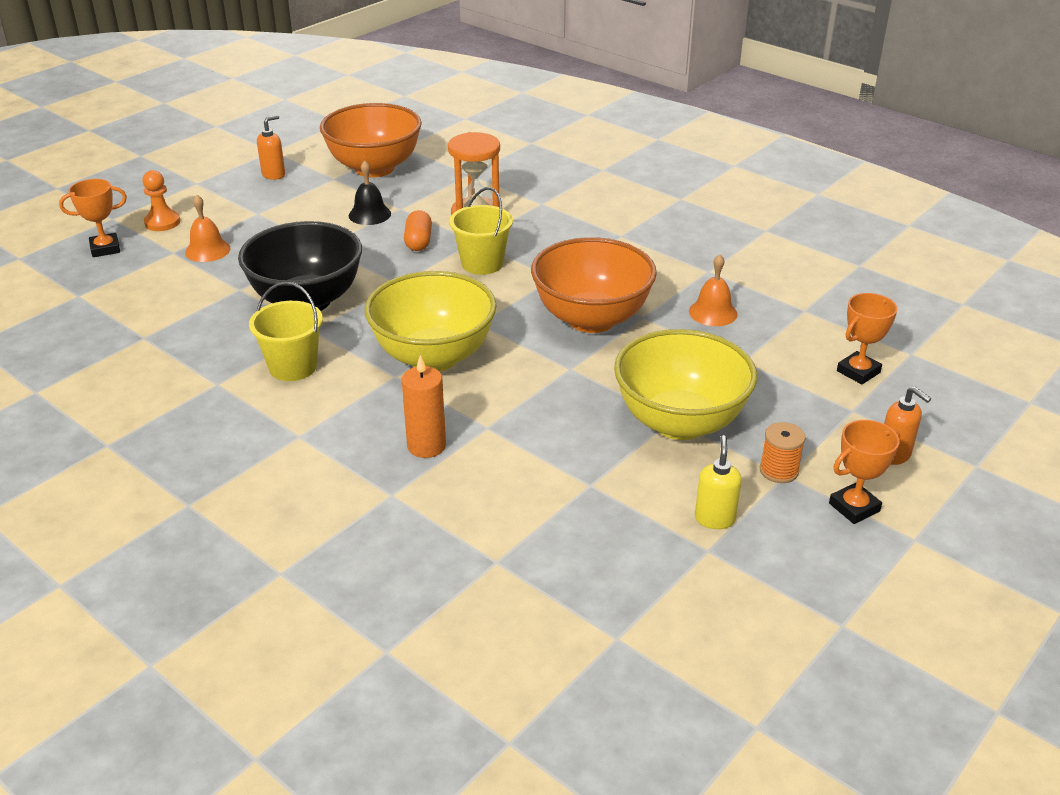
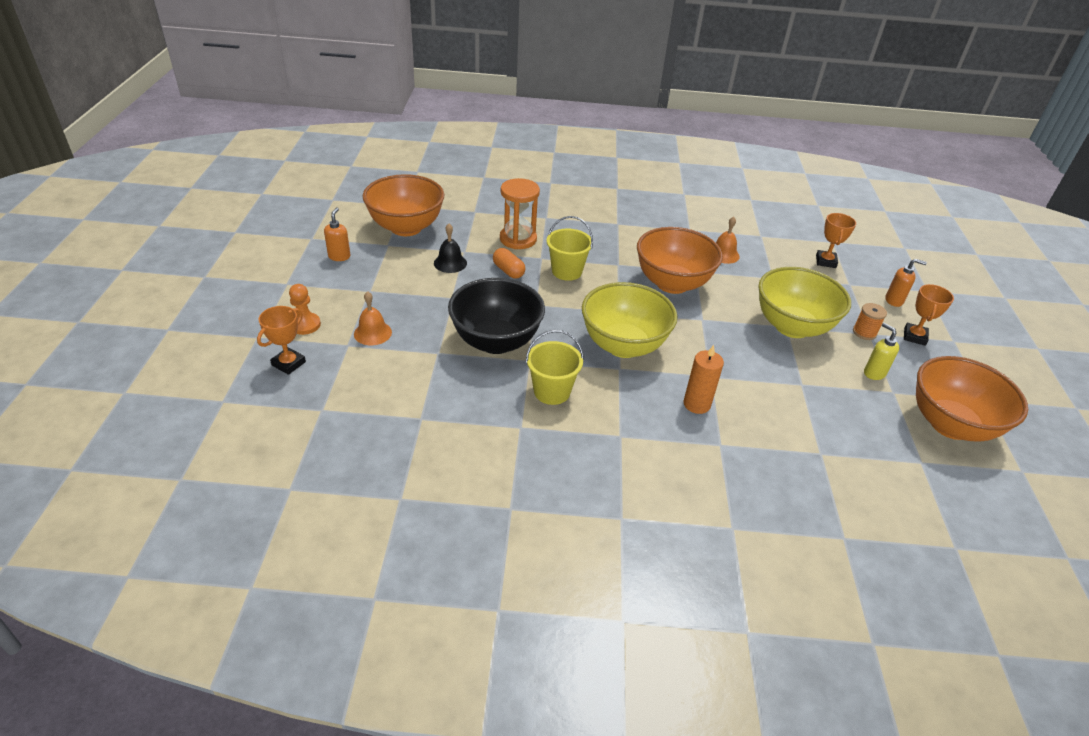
camera: 40 degrees left, 5 degrees up
(733, 623) = (950, 425): none -> orange bowl

